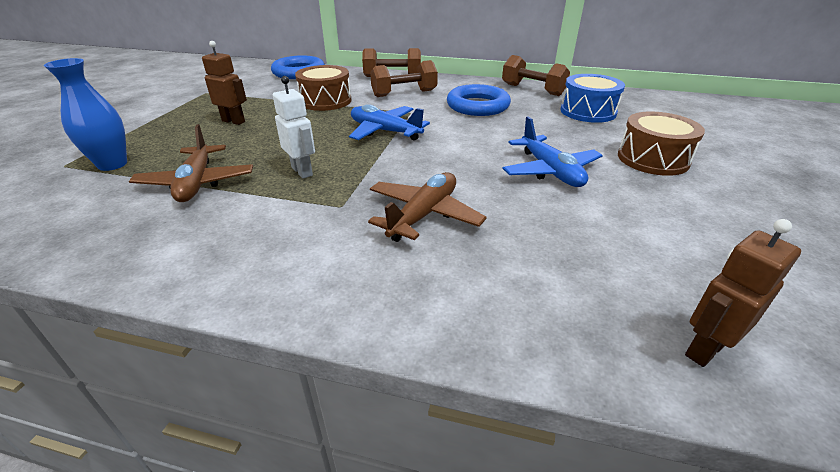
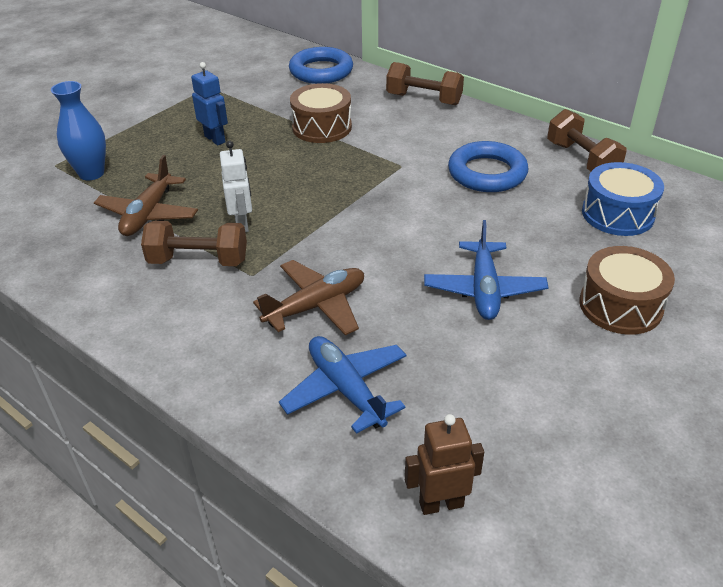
camera: 25 degrees right, 5 degrees up
(234, 121) = (215, 139): brown robot -> blue robot
(385, 131) = (353, 189): blue plane -> blue plane (346, 389)
(404, 93) = (416, 133): brown dumbbell -> brown dumbbell (198, 261)

